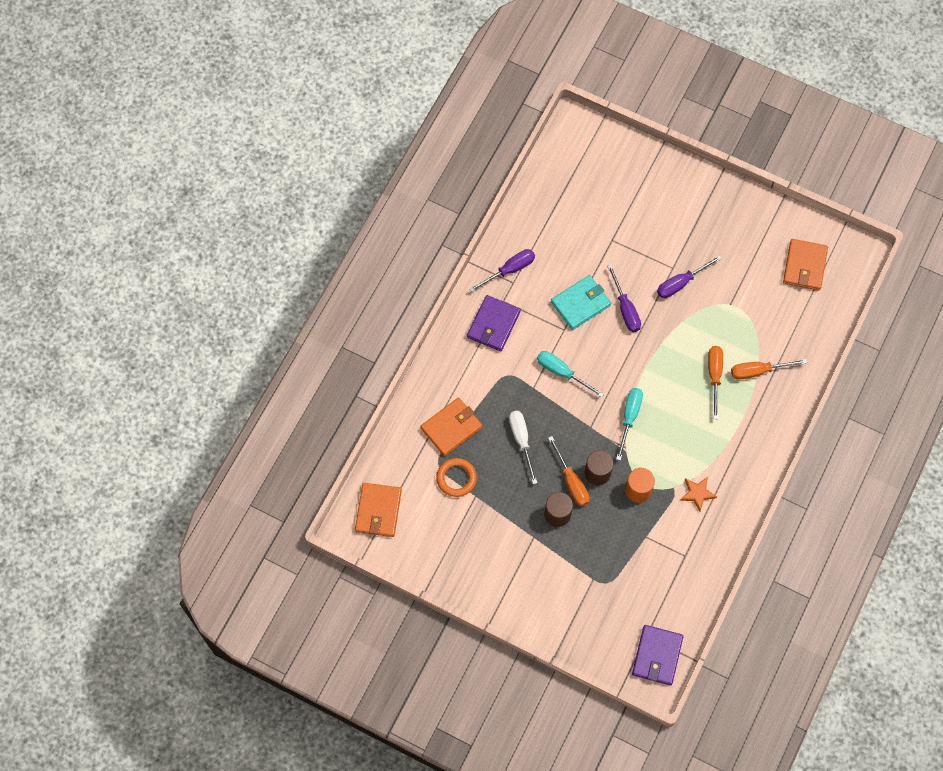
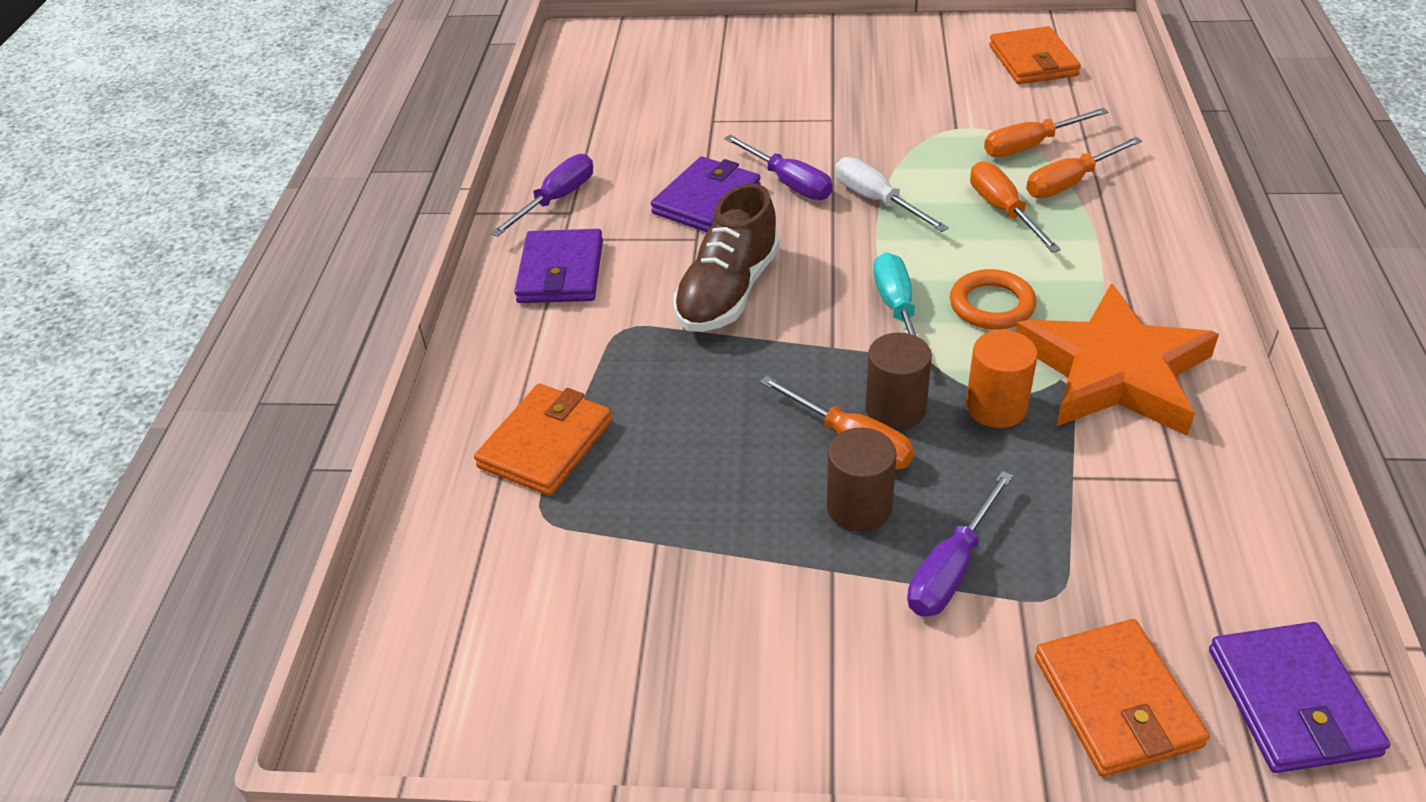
camera: 20 degrees left, 25 degrees down
(378, 511) = (431, 659): orange wallet -> orange wallet (1116, 701)
(456, 478) = (597, 526): orange ring -> orange ring (991, 305)
(521, 441) = (707, 414): white screwdriver -> white screwdriver (877, 201)
(562, 372) = (728, 292): turquoise screwdriver -> brown shoe
(580, 303) = (706, 200): turquoise wallet -> purple wallet
(681, 283) = (859, 130): purple screwdriver -> purple screwdriver (951, 568)
(697, 493) = (1114, 371): orange star -> orange star, size x2.41
(757, 335) = (1031, 146): none -> orange screwdriver

